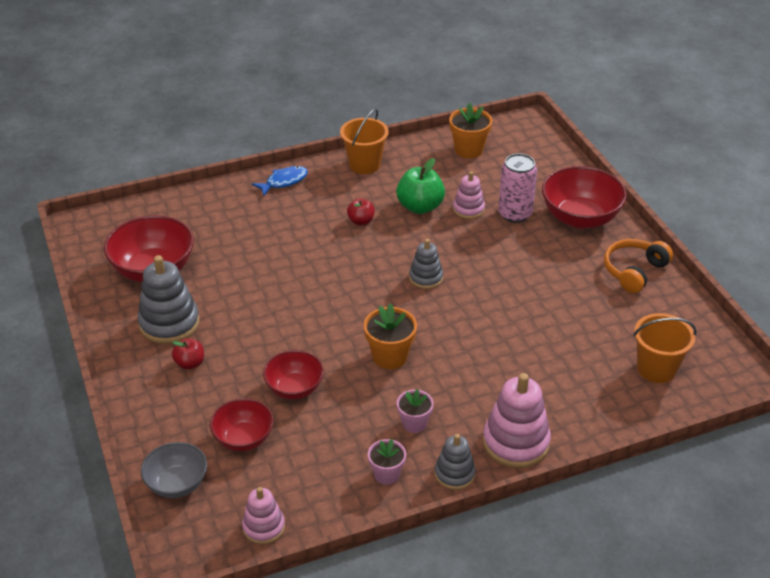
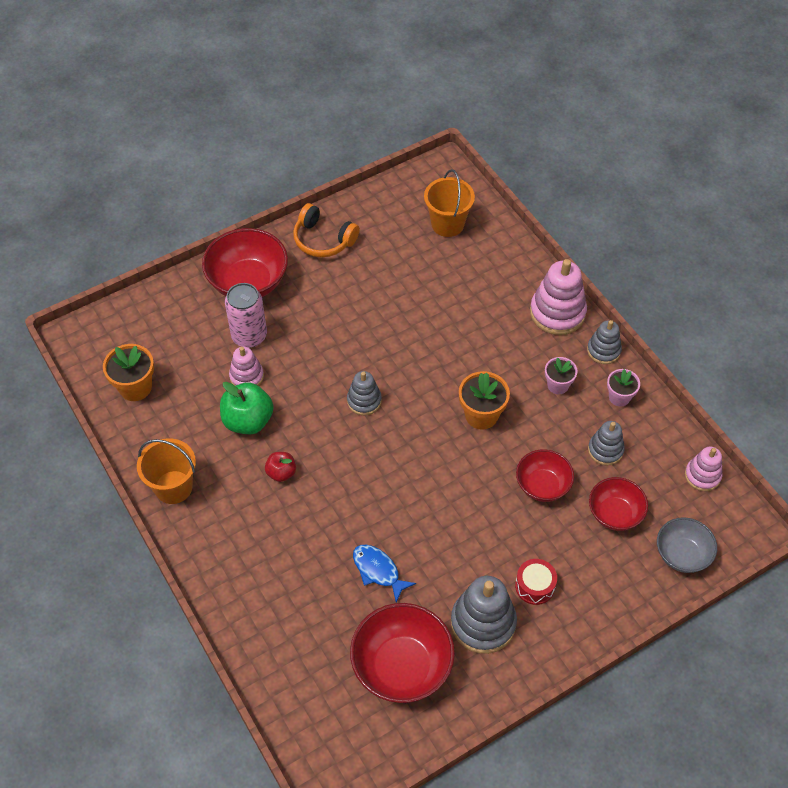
camera: 100 degrees left, 15 degrees up
(190, 363) = (535, 586): red apple -> red drum
(284, 181) = (216, 566): blue fish -> blue fish (378, 571)
(321, 447) = (605, 450): none -> grey stacking toy

